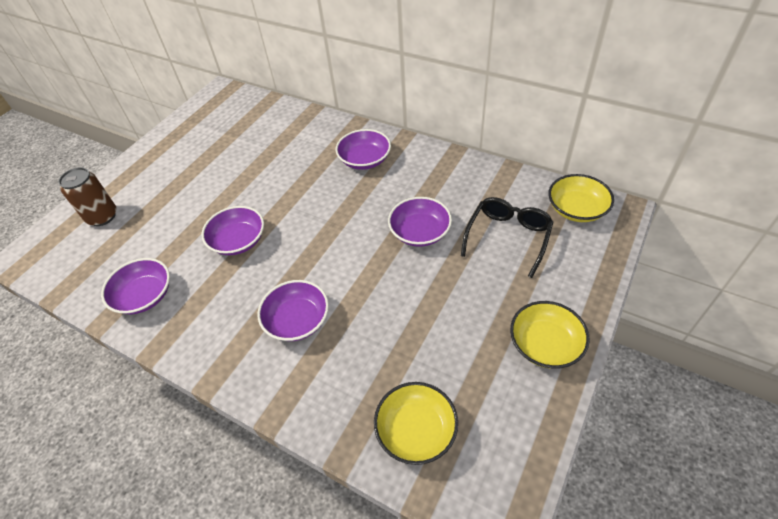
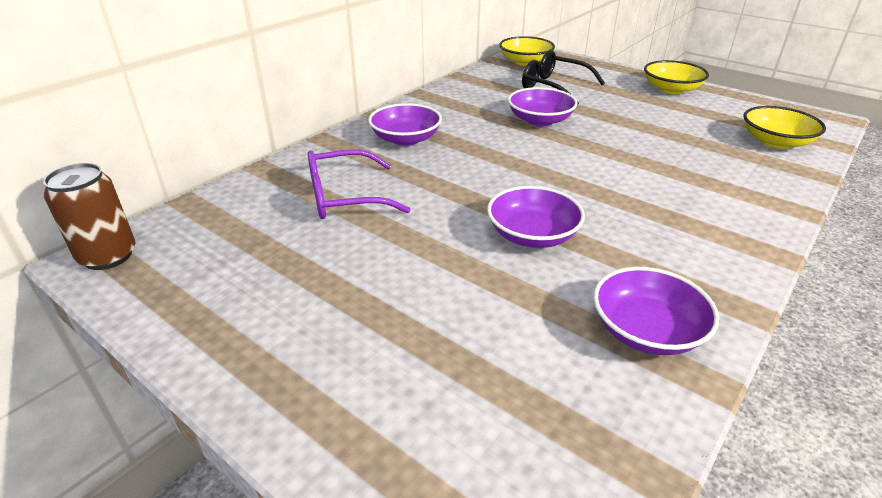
camera: 85 degrees left, 15 degrees down
(102, 216) = (421, 424): brown can -> brown can (108, 256)
(279, 151) = (344, 197): none -> purple glasses
(297, 320) = (669, 193): purple bowl -> none

